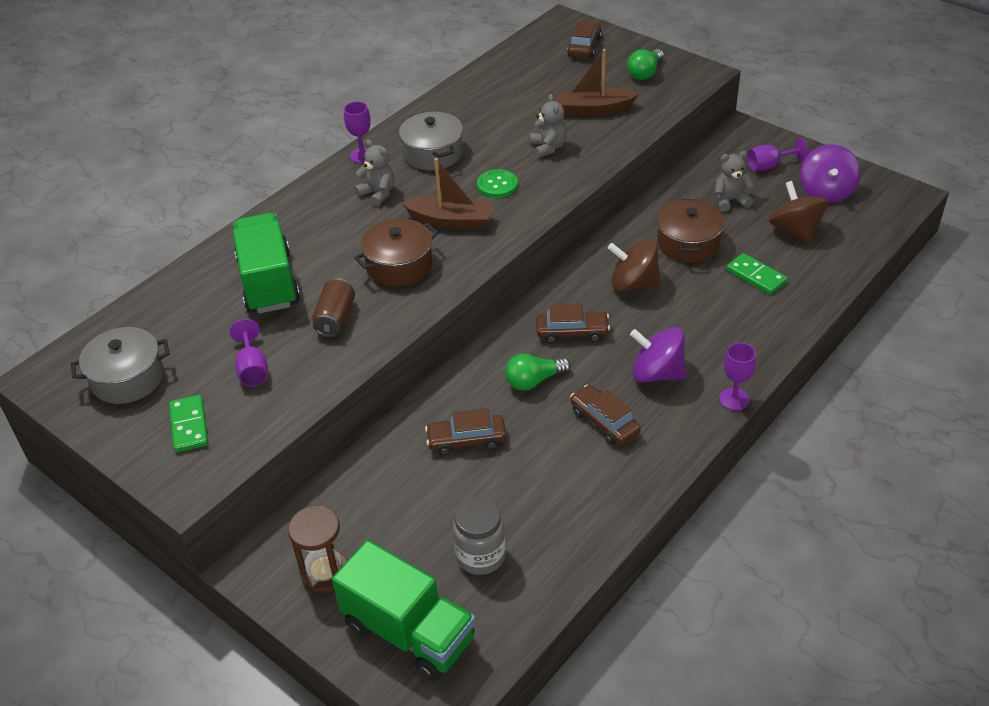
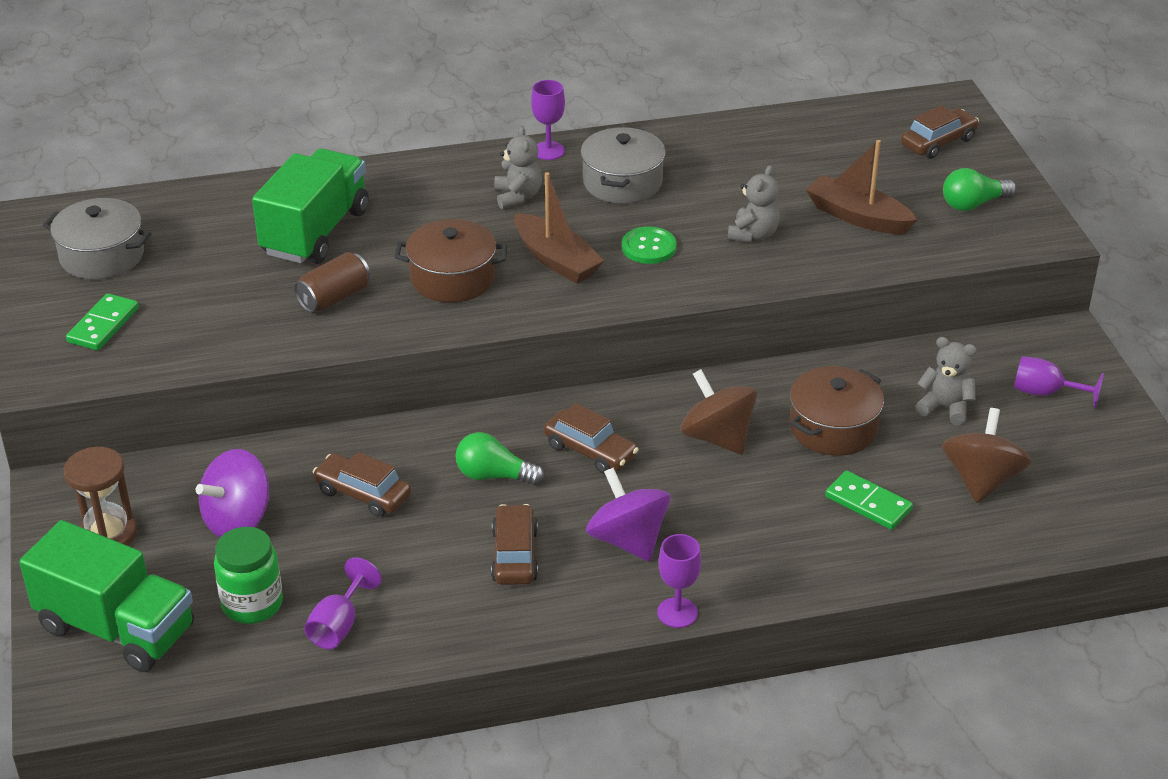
camera: 35 degrees right, 5 degrees down
(252, 369) = (210, 305): purple goblet -> purple goblet (339, 625)
(409, 632) = (117, 628): green truck -> green truck turned 45 degrees counterclockwise
(480, 556) = (252, 604): grey jar -> green jar
(756, 276) = (868, 503): green domino -> green domino turned 45 degrees counterclockwise
(826, 192) = (1079, 458): purple spinning top -> purple spinning top (238, 520)

